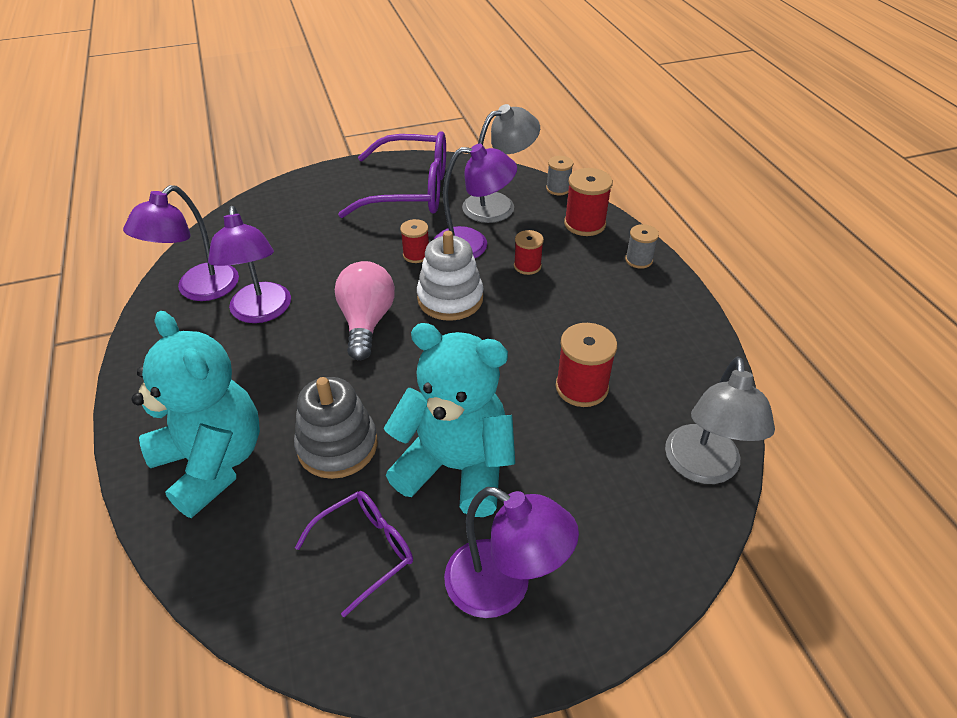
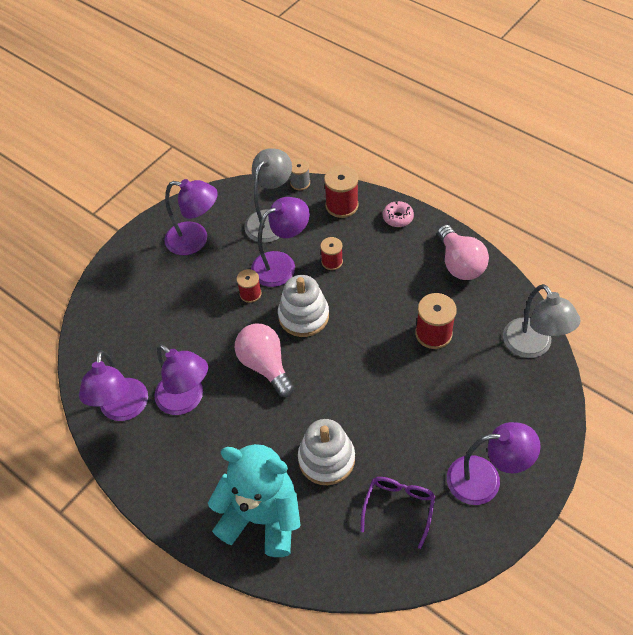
camera: 30 degrees left, 10 degrees up
(337, 446) = (326, 459): grey stacking toy -> white stacking toy
(410, 190) = (195, 240): purple glasses -> purple lamp
(456, 467) = (405, 428): turquoise teddy bear -> none
(638, 260) = (398, 217): grey spool -> pink donut
(676, 334) = (459, 264): none -> pink light bulb

